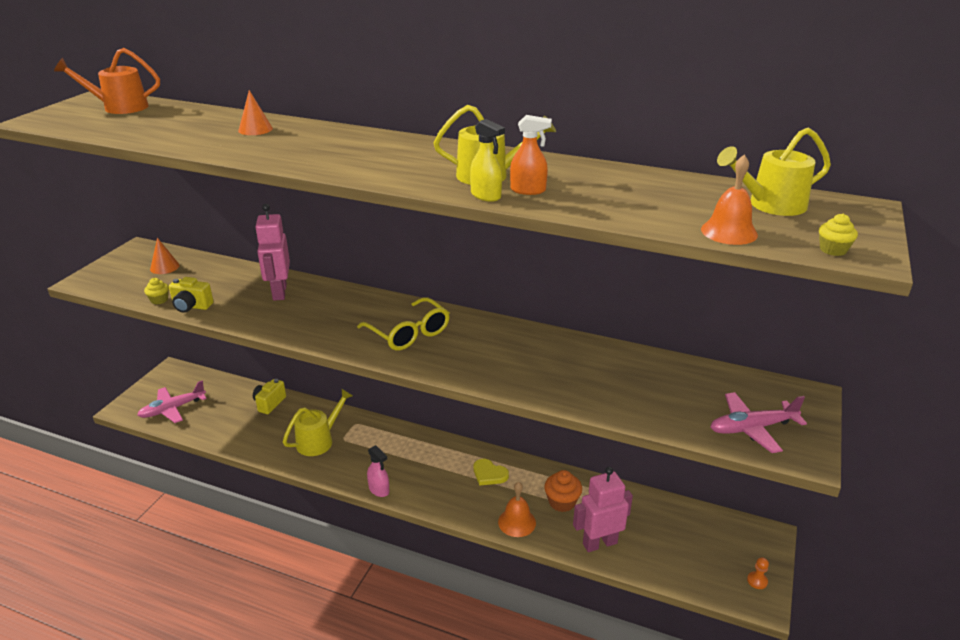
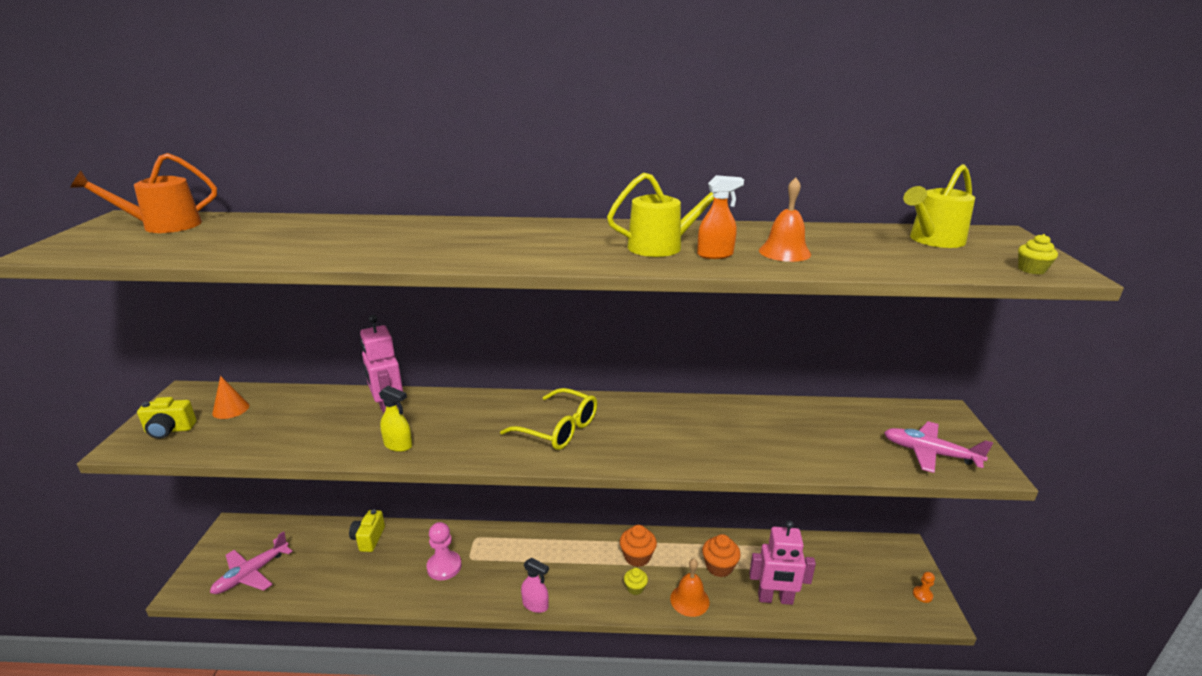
camera: 20 degrees left, 5 degrees down
(159, 300) = (243, 449): yellow cupcake -> yellow cupcake (635, 588)
(191, 306) = (290, 448): yellow camera -> yellow camera (169, 430)
(255, 129) = (360, 231): orange cone -> none
(319, 440) = (444, 566): yellow watering can -> pink pawn
(486, 196) = (681, 265): yellow spray bottle -> yellow spray bottle (398, 445)
(489, 474) = (637, 557): yellow heart -> orange cupcake
(599, 543) = (775, 599): pink robot -> pink robot turned 135 degrees counterclockwise
(729, 232) = (933, 267): orange bell -> orange bell (784, 252)
(752, 428) = (929, 453): pink plane -> pink plane turned 60 degrees clockwise

